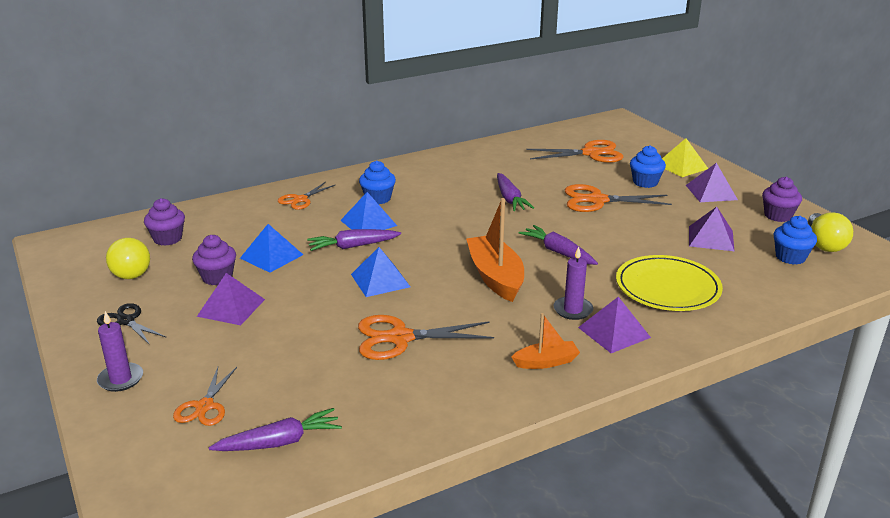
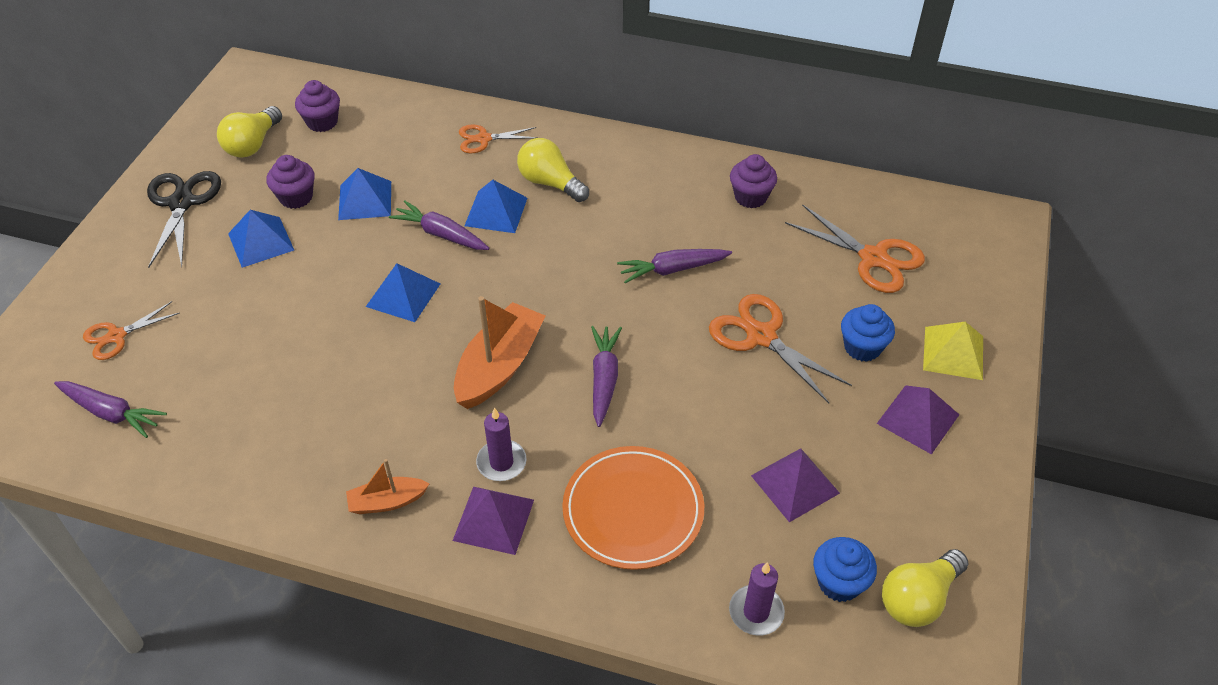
camera: 45 degrees right, 20 degrees up
(121, 379) = (107, 264): purple candle -> purple candle (756, 612)
(126, 321) = (182, 203): black scissors -> black scissors, size x1.62
(231, 307) = (261, 241): purple pyramid -> blue pyramid
(378, 198) = (550, 183): blue cupcake -> yellow light bulb
(400, 338) = (323, 376): orange scissors -> none
(510, 199) = (672, 270): purple carrot -> purple carrot turned 45 degrees clockwise
(546, 362) = (387, 502): orange boat -> orange boat turned 135 degrees clockwise
(667, 287) = (633, 510): yellow plate -> orange plate
(778, 216) = (938, 515): purple cupcake -> purple cupcake (750, 197)

